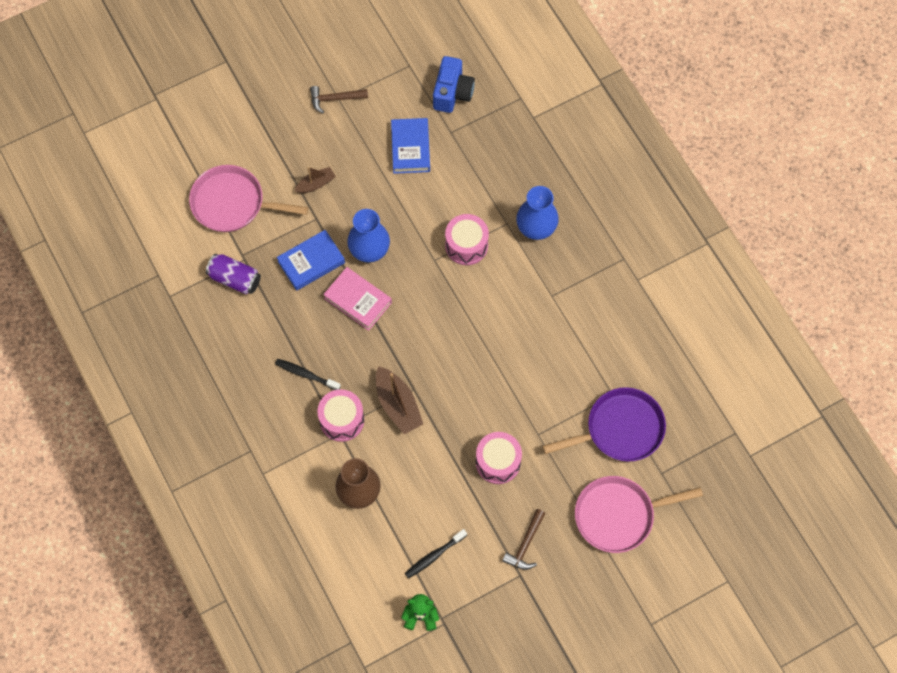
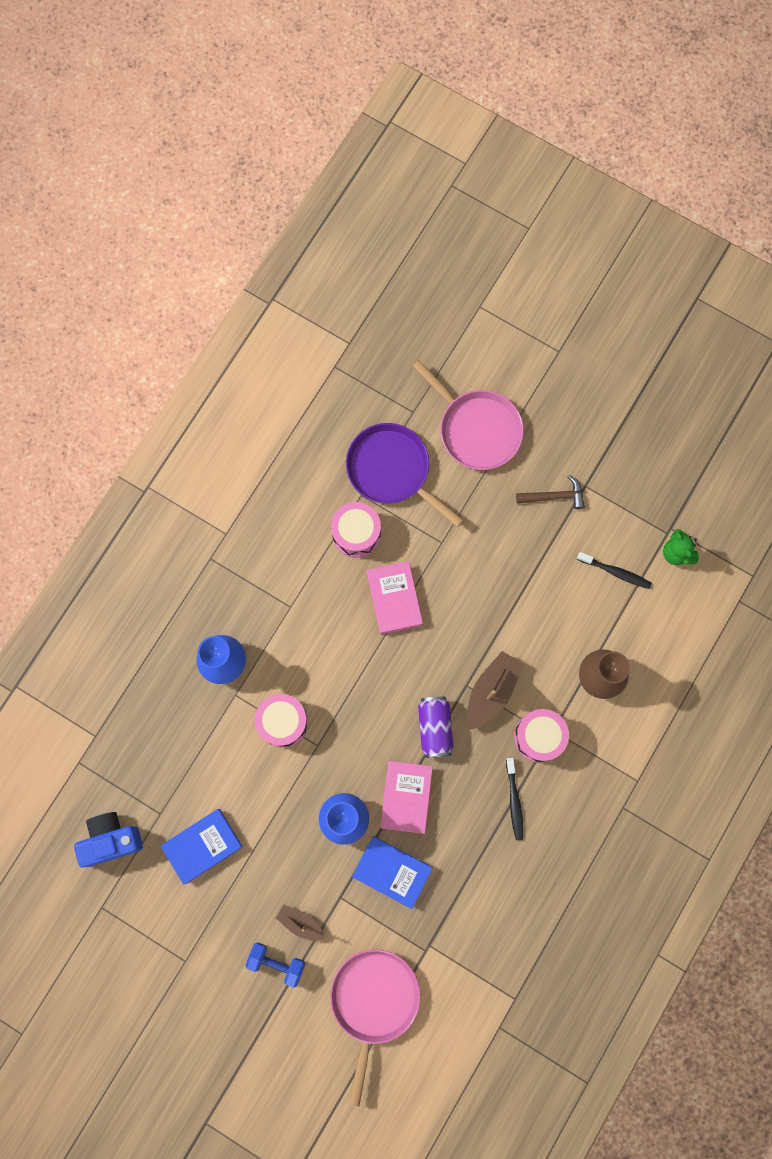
camera: 120 degrees left, 10 degrees up
(232, 203) = (374, 1000): pink pan -> pink pan turned 150 degrees counterclockwise
(235, 279) = (456, 941): purple can -> purple can (435, 728)
(299, 155) = (276, 963): none -> blue dumbbell
(335, 99) = (187, 966): brown hammer -> none
(498, 462) = (491, 564): pink drum -> pink drum (356, 533)
(513, 374) = (394, 598): none -> pink book

